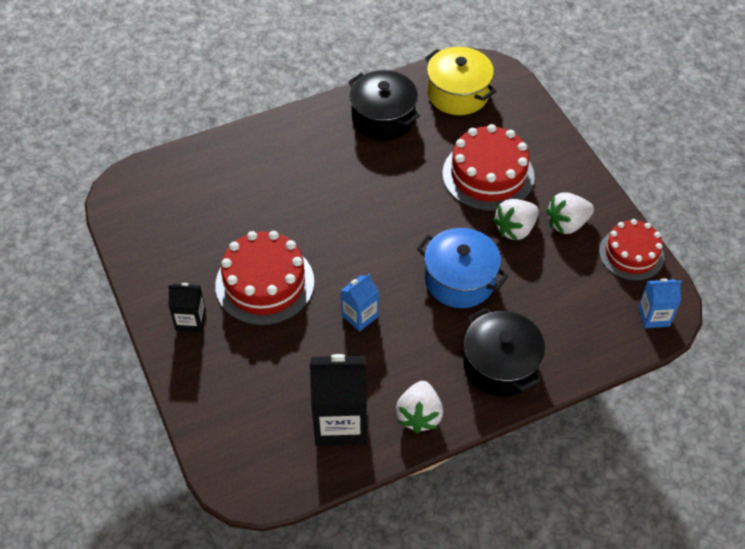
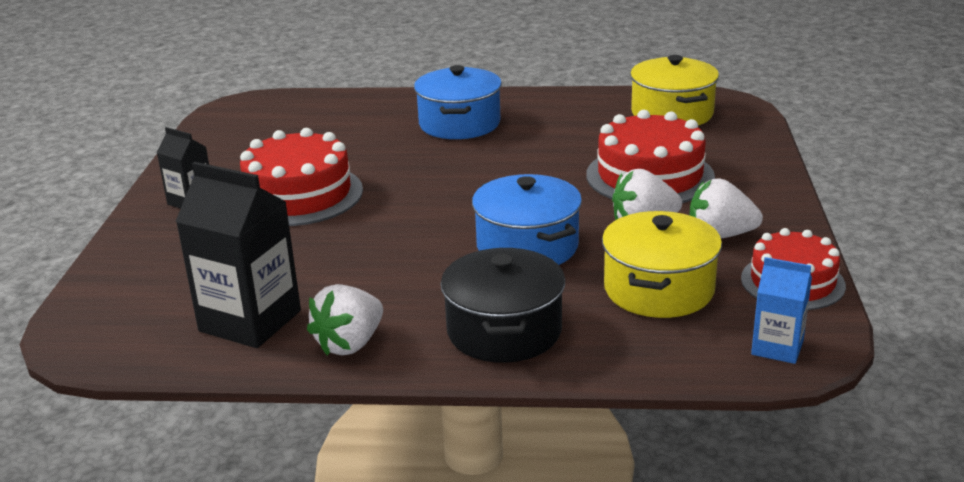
camera: 30 degrees right, 25 degrees down
(316, 156) = (459, 124): none -> blue pot
(360, 316) = (373, 244): blue carton -> none
(383, 118) = (564, 113): black pot -> none
(563, 291) = (659, 289): none -> yellow pot

